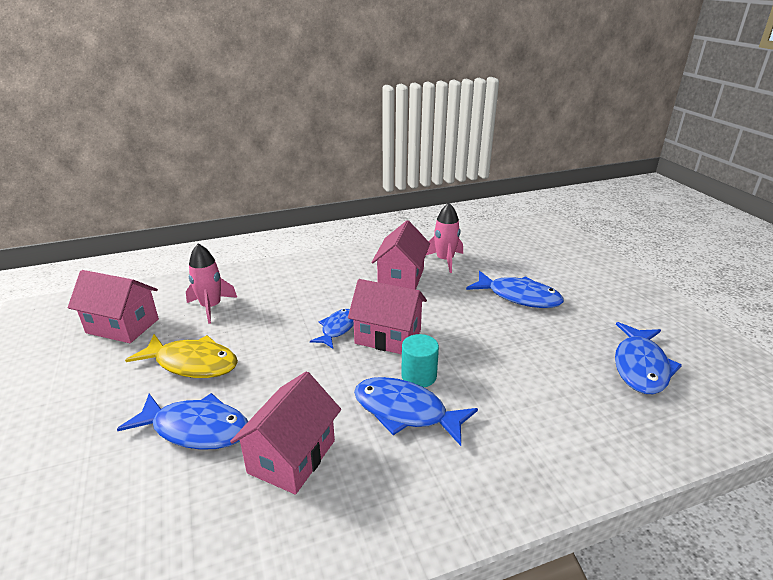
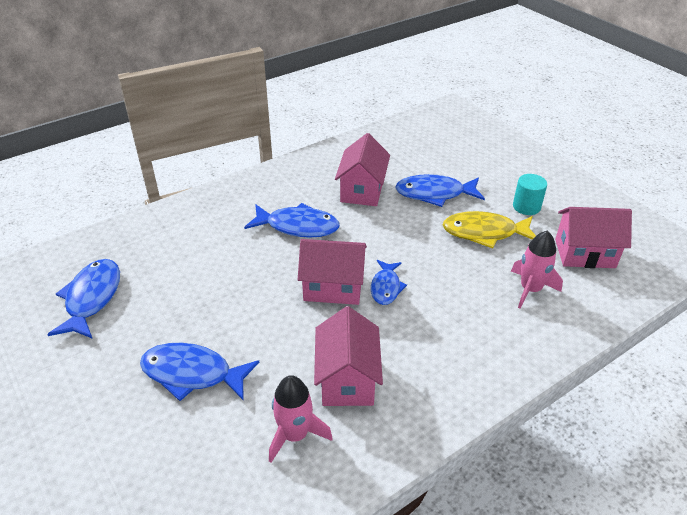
camera: 165 degrees right, 10 degrees up
(419, 376) = (294, 254): turquoise cylinder -> turquoise cylinder (526, 207)

